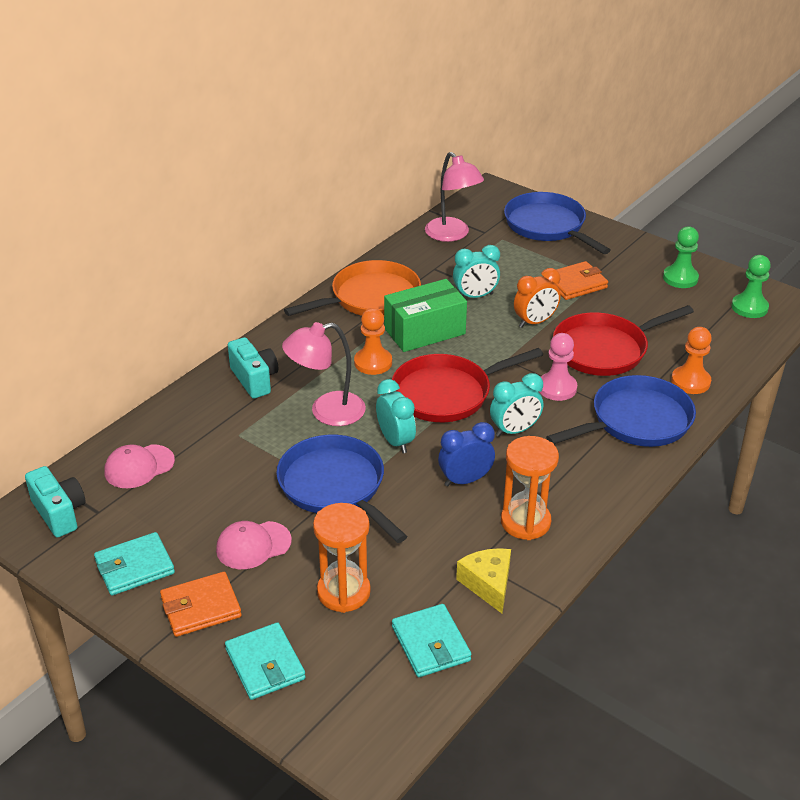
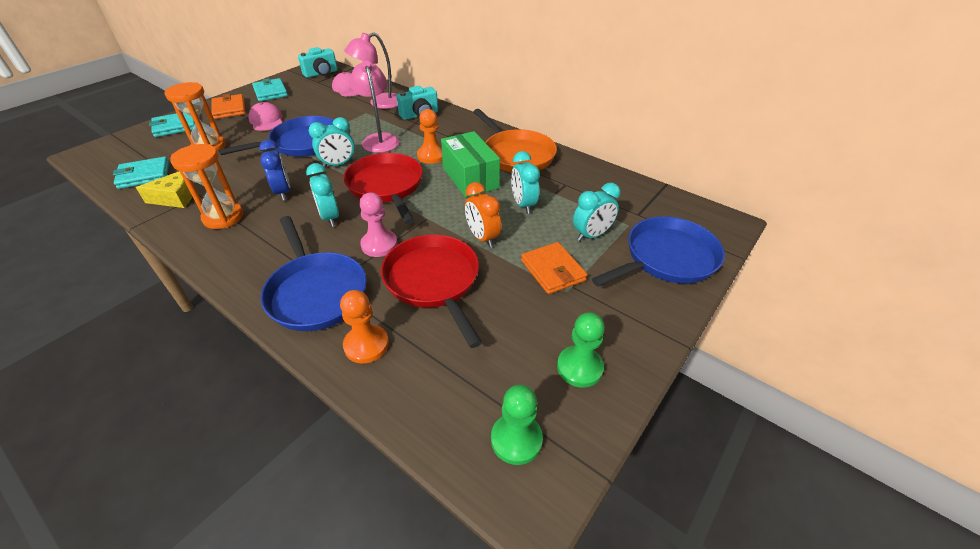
camera: 90 degrees right, 5 degrees up
(452, 235) = (626, 195): pink lamp -> pink lamp (379, 103)
(521, 260) = (591, 235): none -> turquoise clock

